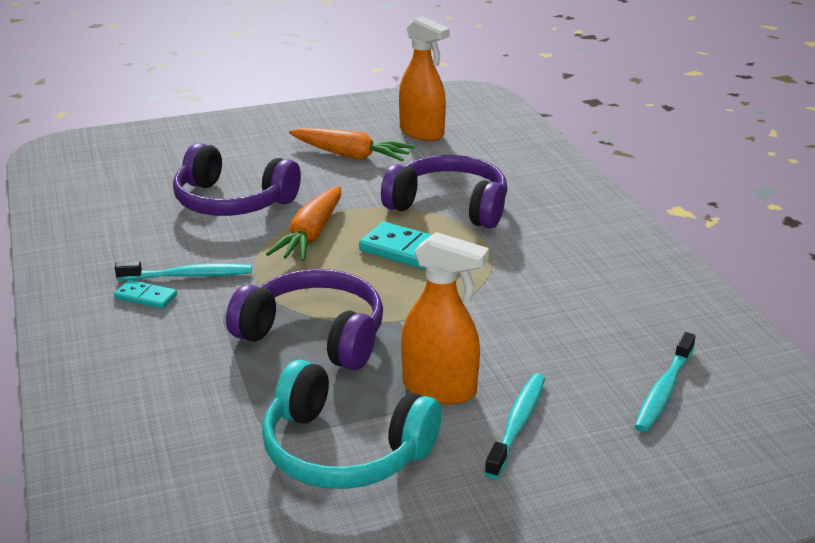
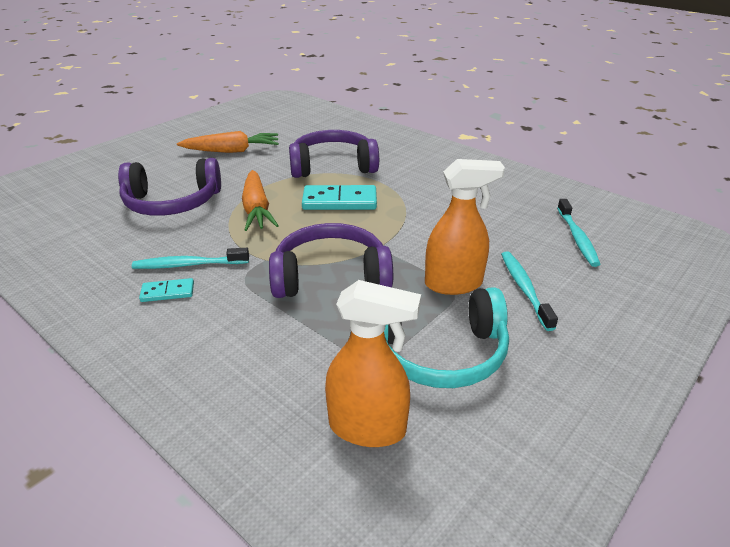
camera: 30 degrees left, 5 degrees up
(188, 275) = (189, 265): turquoise toothbrush -> turquoise toothbrush turned 150 degrees counterclockwise
(422, 133) = (267, 127): orange spray bottle -> orange spray bottle (368, 428)

